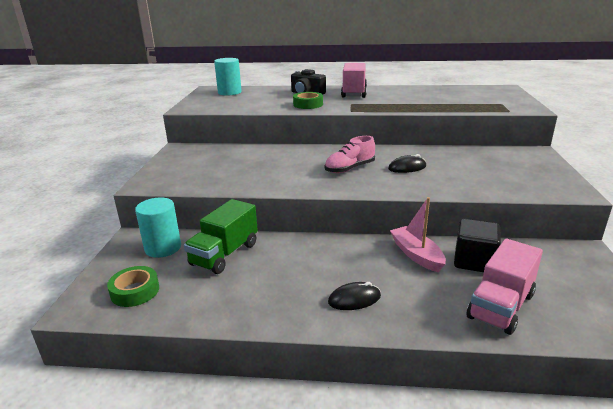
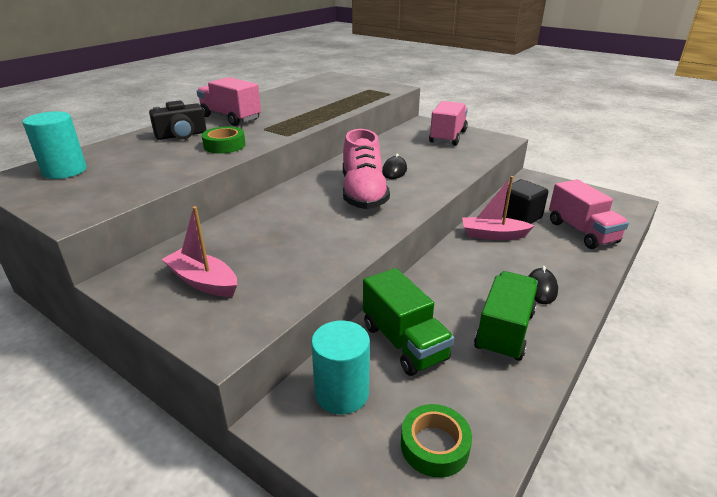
camera: 60 degrees left, 5 degrees up
(192, 163) = (203, 281): none -> pink boat
(272, 292) = (504, 331): none -> green truck
(349, 169) = (363, 193): pink shoe -> pink shoe, size x1.54
(522, 168) = (448, 137): none -> pink truck

